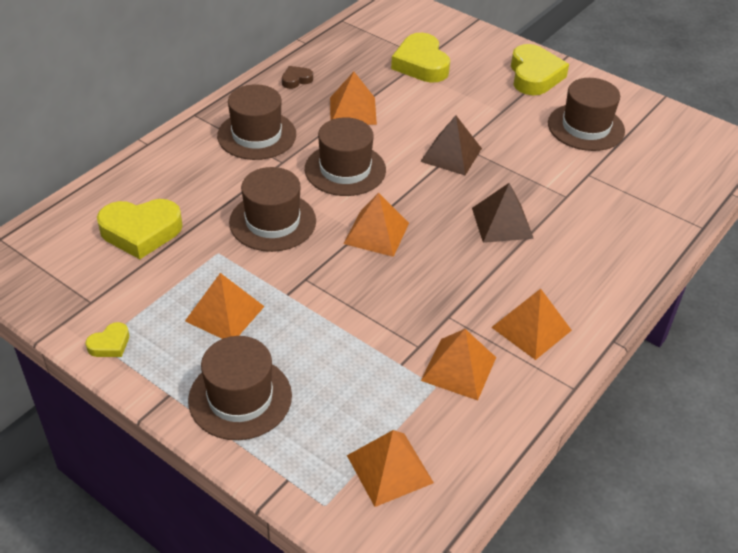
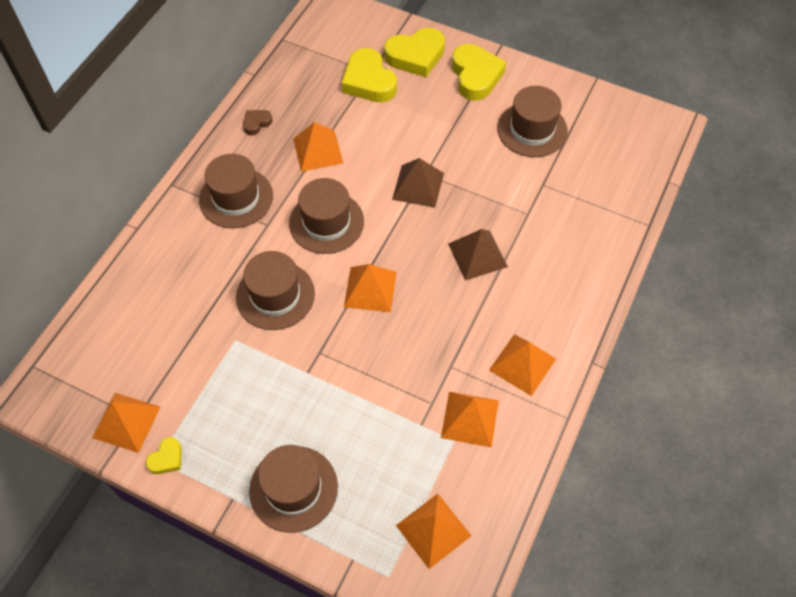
camera: 10 degrees left, 15 degrees up
(141, 232) = (159, 331): yellow heart -> yellow heart (416, 56)
(225, 313) = (258, 404): orange pyramid -> orange pyramid (126, 422)

